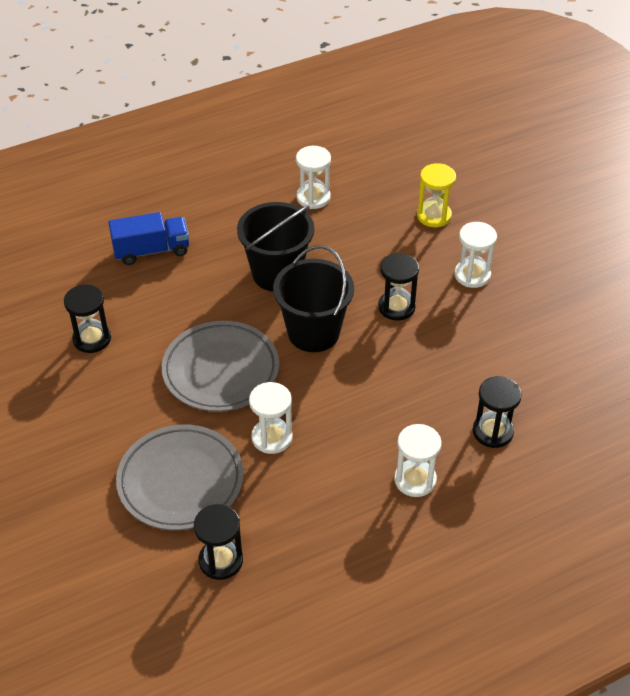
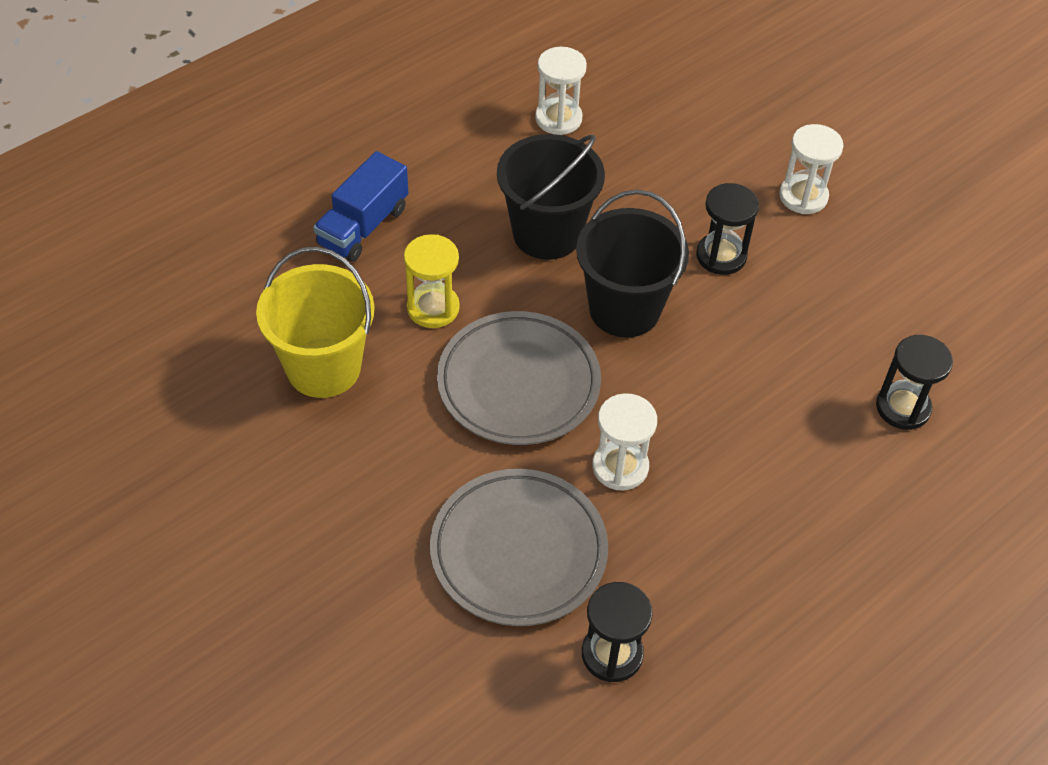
camera: 15 degrees left, 5 degrees up
(92, 339) = (323, 367): black hourglass -> yellow bucket
(151, 250) = (363, 226): blue truck -> blue truck turned 150 degrees clockwise
(415, 480) = (827, 492): white hourglass -> none
(434, 216) = (726, 121): yellow hourglass -> yellow hourglass (433, 308)

